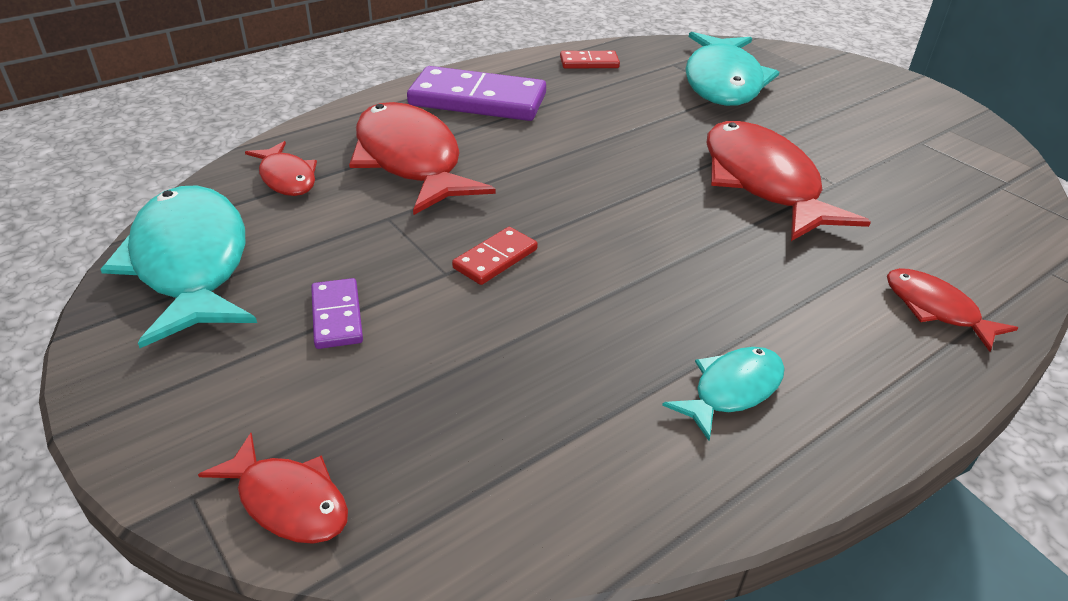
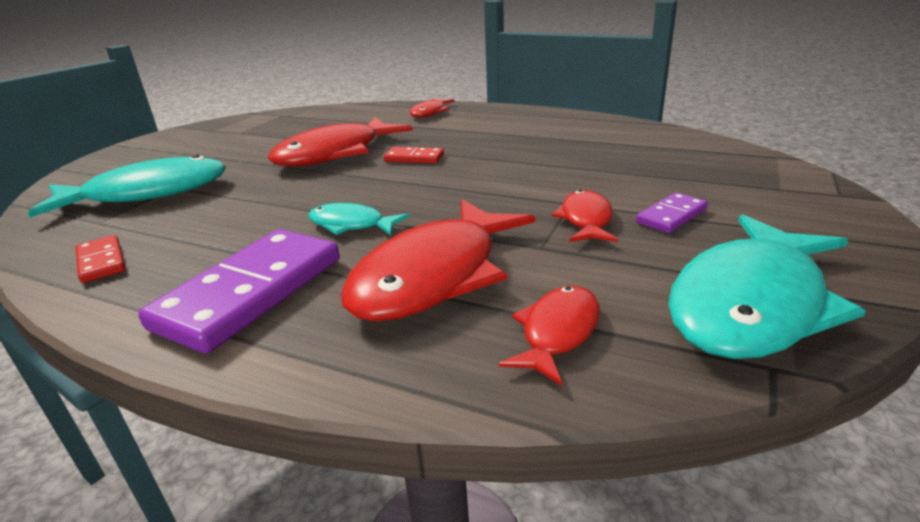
camera: 115 degrees left, 10 degrees down
(288, 501) = (785, 175): red fish -> red fish (586, 220)
(478, 100) = (250, 292): purple domino -> purple domino turned 45 degrees clockwise
(495, 259) = (530, 194): red domino -> red domino (414, 158)
(732, 390) = (546, 129): turquoise fish -> turquoise fish (351, 225)

